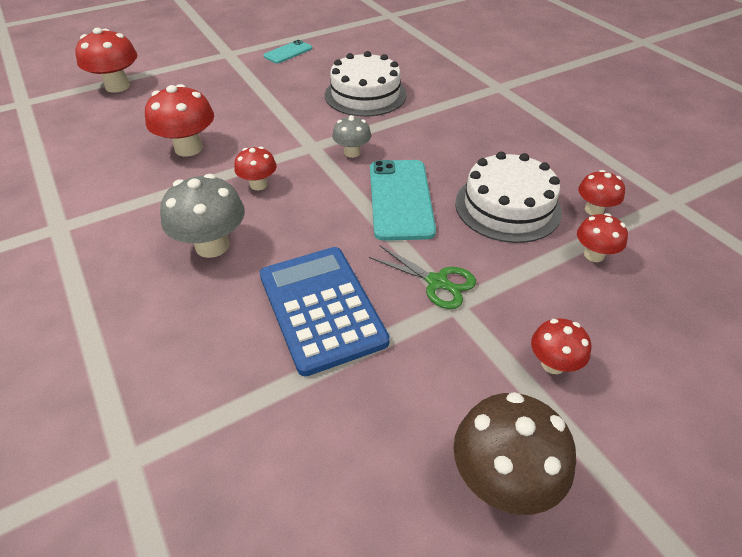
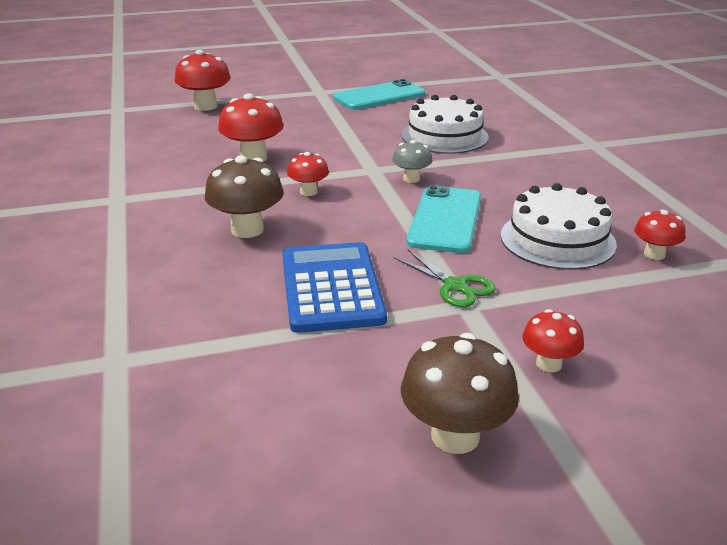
camera: 15 degrees right, 15 degrees down
(212, 246) = (247, 229): grey mushroom -> brown mushroom
(288, 52) = (379, 96): turquoise phone -> turquoise phone, size x1.77
(594, 255) = (636, 289): red mushroom -> none

